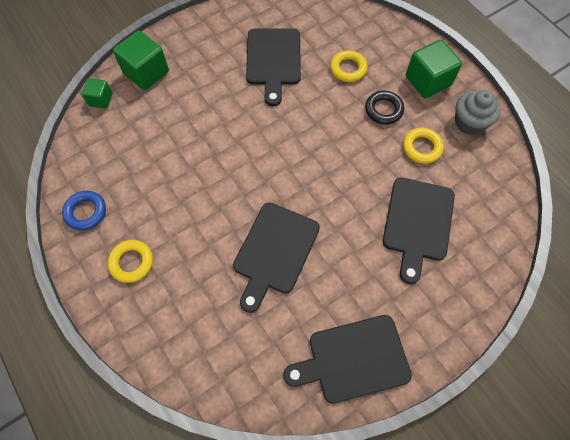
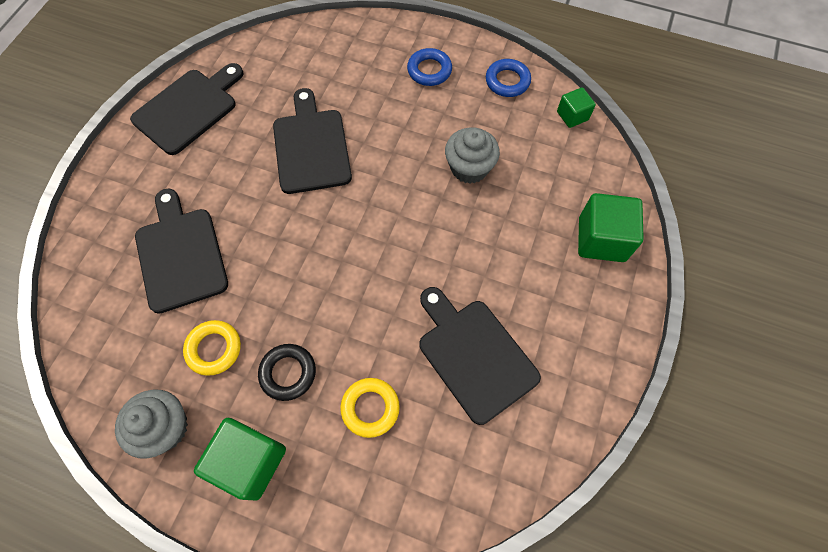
camera: 145 degrees right, 0 degrees up
(101, 100) = (611, 180): green cube -> green cube (572, 116)
(132, 262) = (429, 70): yellow ring -> blue ring
(178, 163) = (469, 168): none -> grey cupcake

